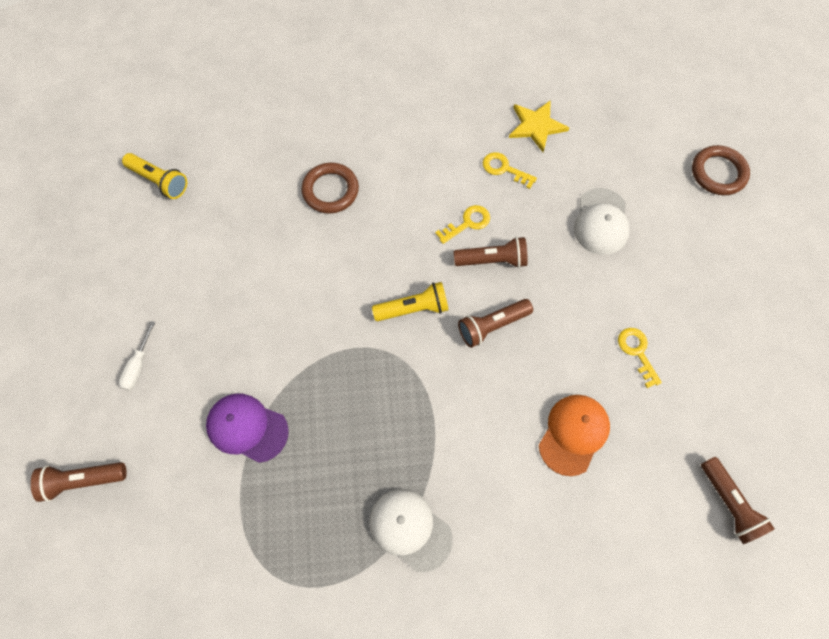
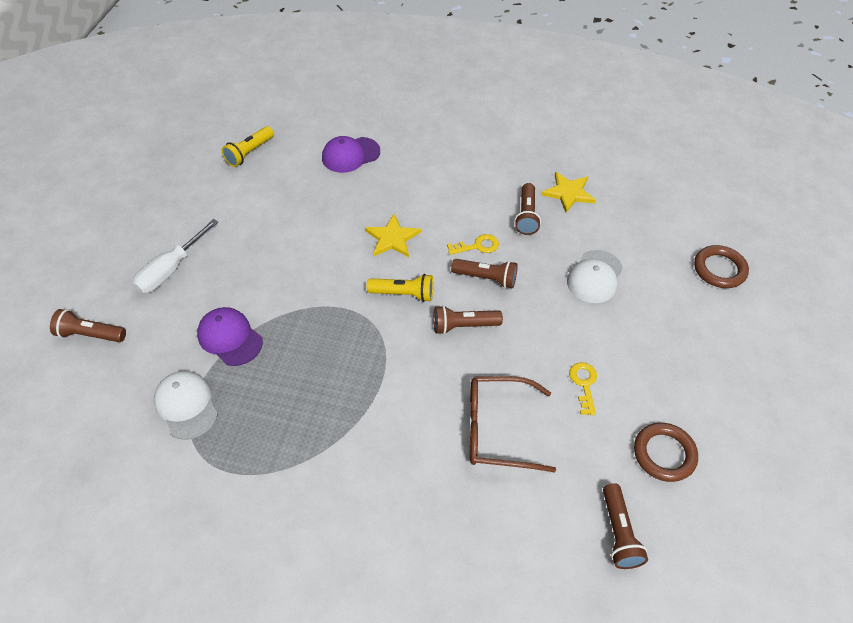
camera: 20 degrees right, 15 degrees down
(138, 366) = (170, 270): white screwdriver -> white screwdriver, size x1.78
(159, 181) = (249, 153): yellow flashlight -> yellow flashlight turned 75 degrees clockwise
(279, 148) = (350, 155): none -> purple cap
(330, 190) = (376, 193): brown ring -> brown ring (664, 454)
(372, 242) = (392, 238): none -> yellow star
(410, 529) = (323, 454): white cap -> white cap (186, 405)
(504, 169) = (526, 216): yellow key -> brown flashlight
(573, 434) = (498, 429): orange cap -> brown glasses

